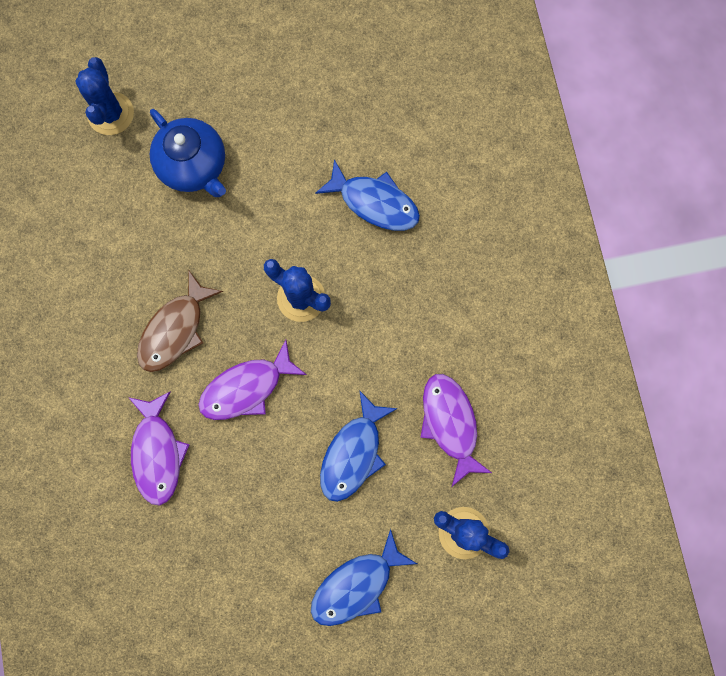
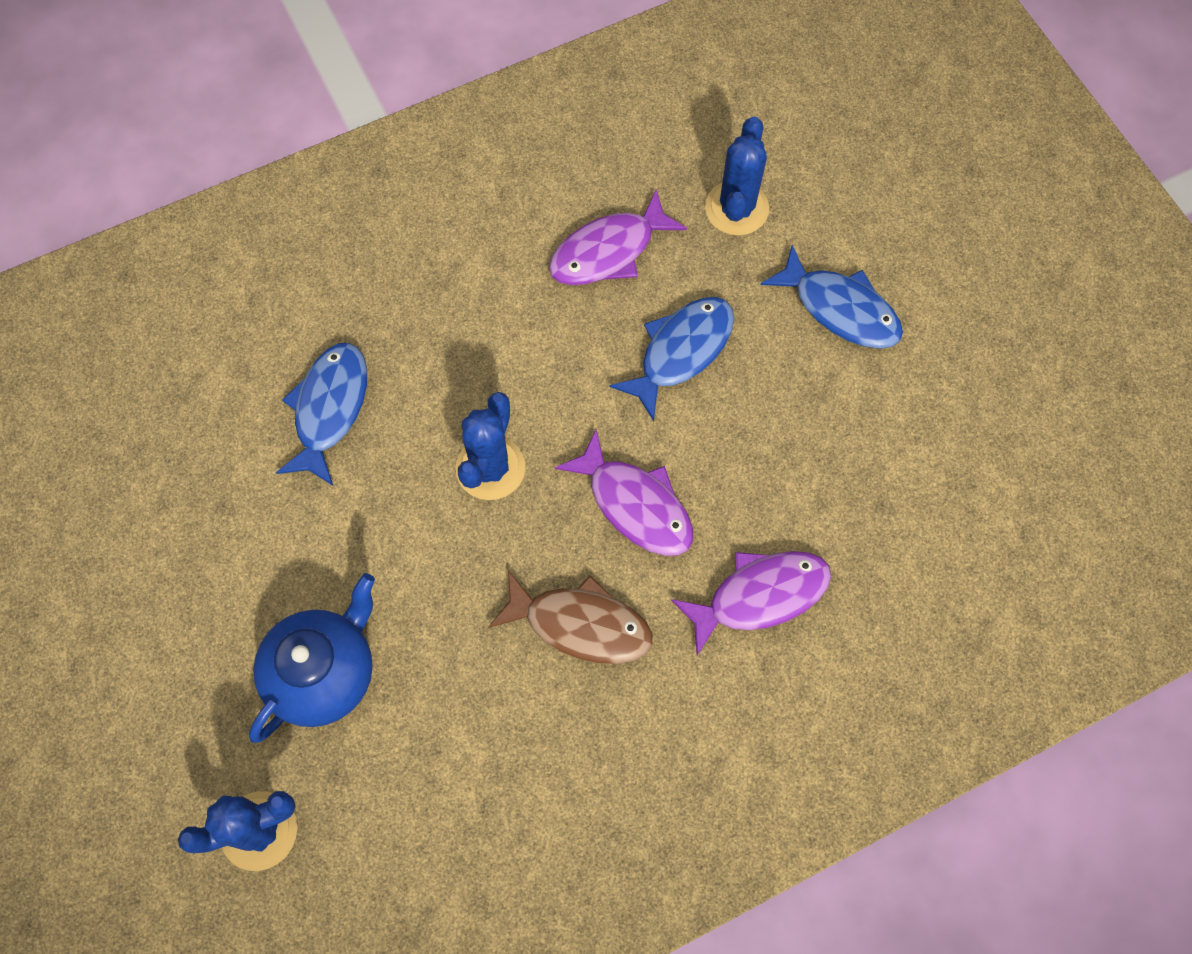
camera: 105 degrees left, 10 degrees down
(353, 453) = (681, 351): blue fish -> blue fish turned 60 degrees counterclockwise

